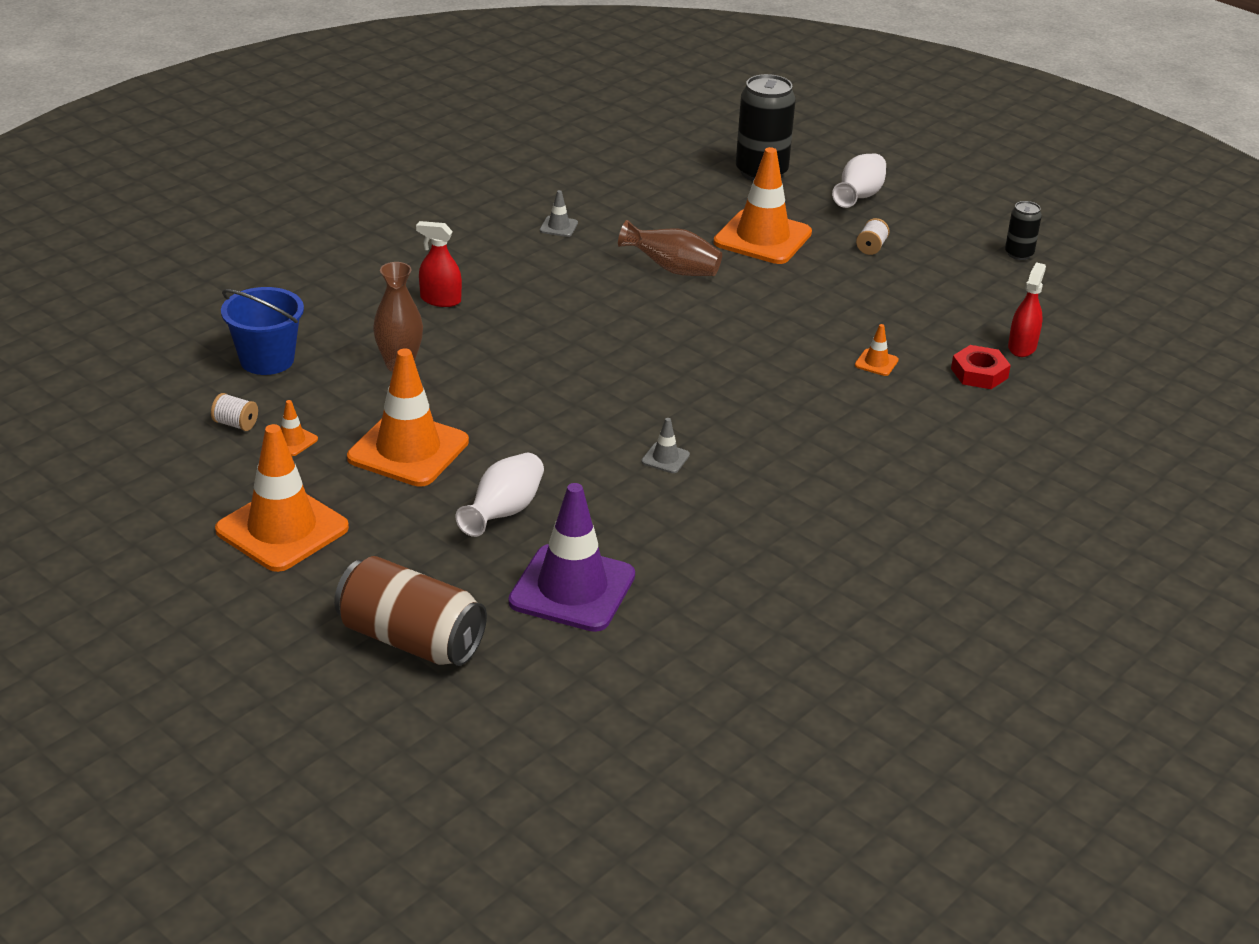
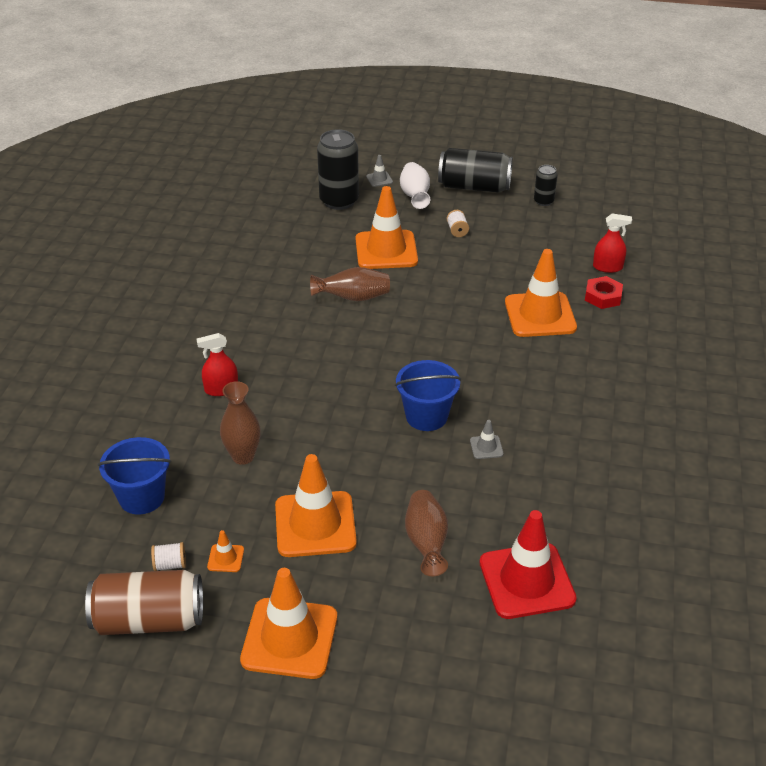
camera: 30 degrees left, 5 degrees up
(410, 639) = (464, 682): brown can -> brown can (149, 620)
(503, 512) = (426, 543): white vase -> brown vase
(558, 227) = (247, 295): grey traffic cone -> grey traffic cone (379, 179)
(572, 589) = (526, 581): purple traffic cone -> red traffic cone
(630, 405) = (426, 416): none -> blue bucket
(876, 363) = (540, 315): orange traffic cone -> orange traffic cone, size x2.42
(945, 211) = (474, 187): none -> black can
(1022, 347) = (607, 267): red spray bottle -> red spray bottle turned 105 degrees clockwise

